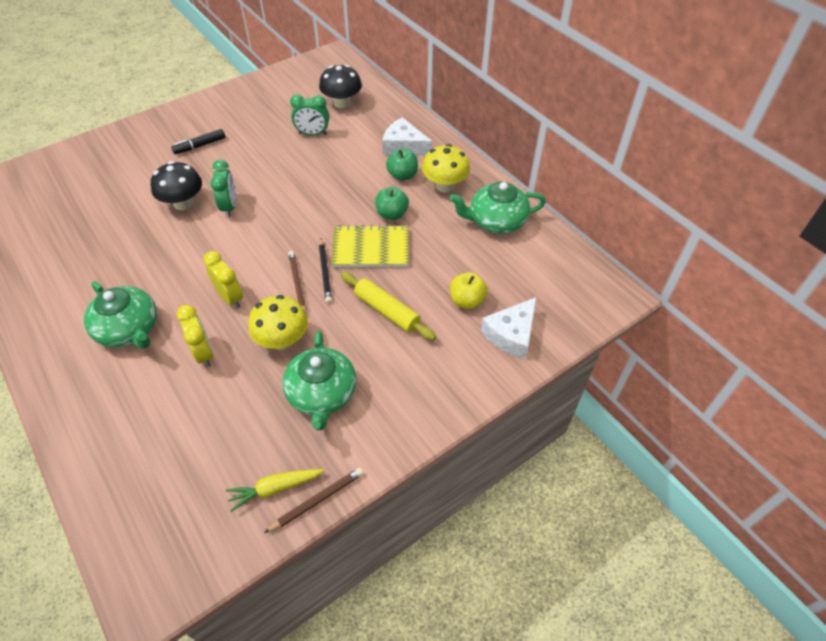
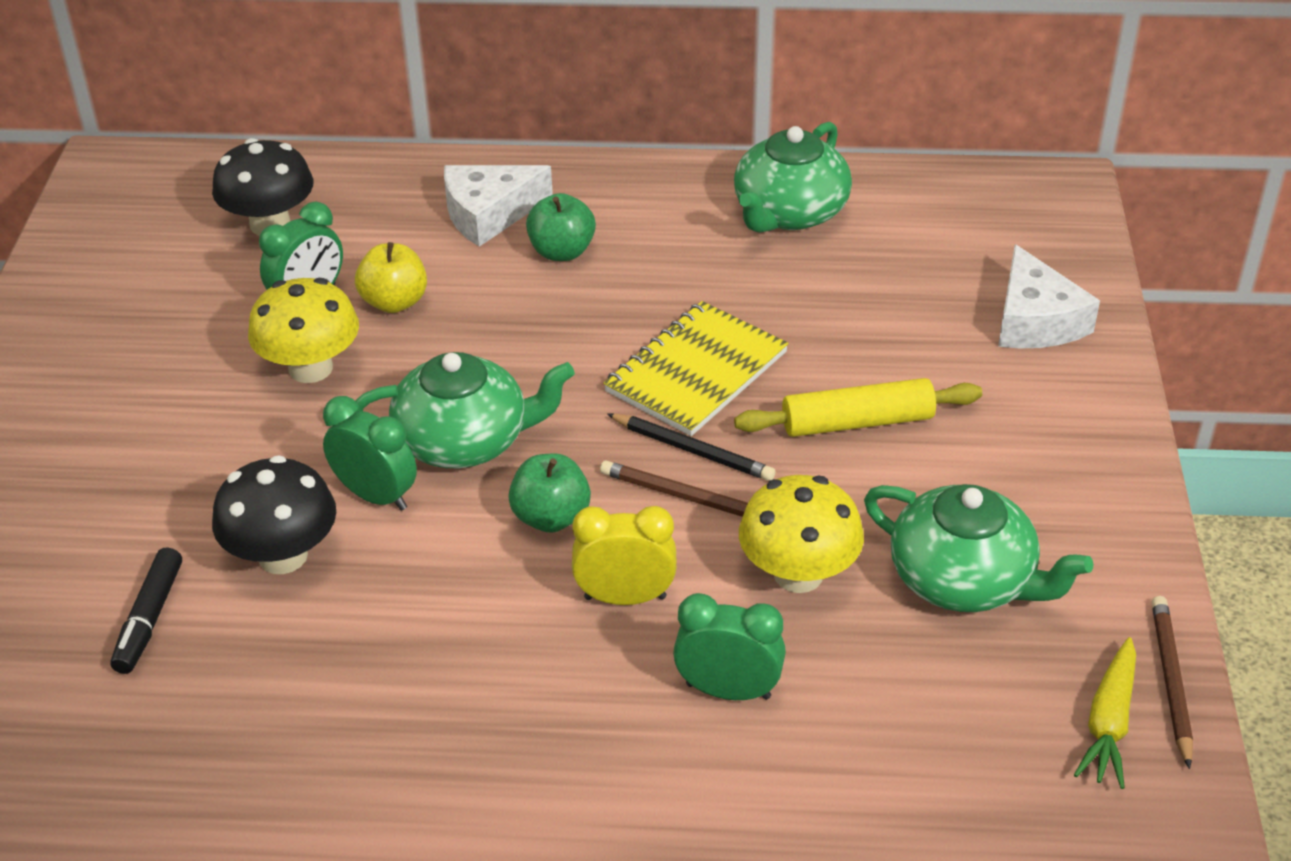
camera: 50 degrees left, 10 degrees down
(129, 329) = (557, 776): green teapot -> green teapot (464, 440)
(200, 146) = (134, 460): black marker -> black marker (149, 619)
(204, 353) = (728, 691): yellow clock -> green clock
(392, 214) = (642, 309): green apple -> green apple (551, 517)
(444, 185) = (644, 221): yellow mushroom -> yellow mushroom (310, 368)
(467, 301) = (925, 329): yellow apple -> yellow apple (394, 302)

